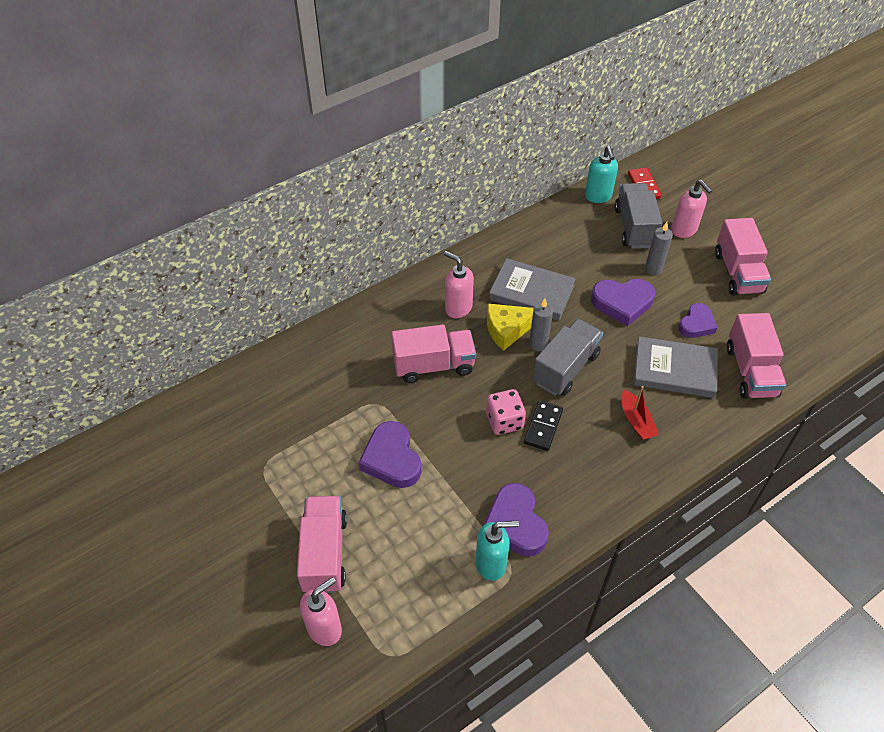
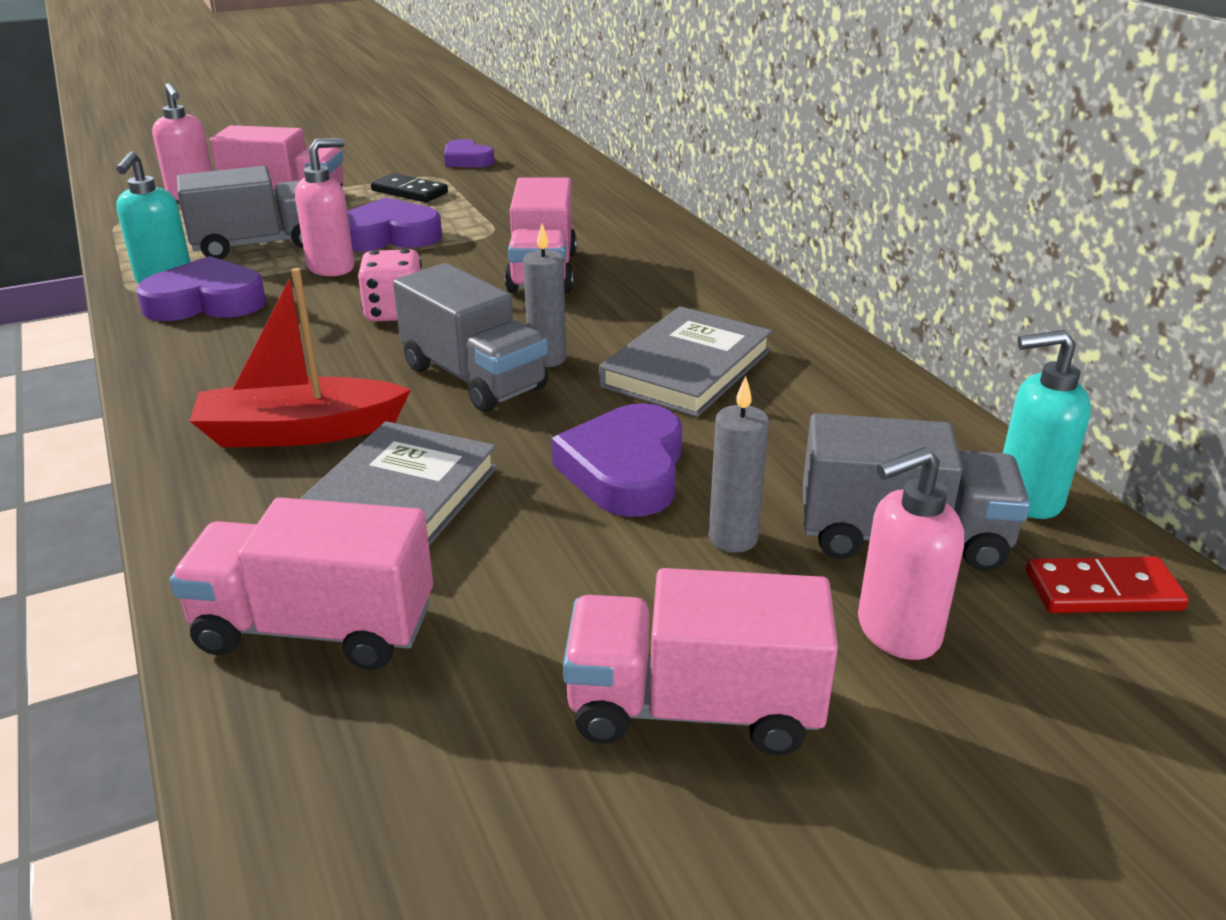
camera: 100 degrees right, 20 degrees down
(420, 532) = (258, 245): none -> grey truck
(458, 308) = (664, 299): pink soap dispenser -> pink soap dispenser (332, 267)
(507, 330) = (595, 335): yellow cheese -> none
(543, 427) = (359, 341): black domino -> black domino (409, 192)
(636, 421) = (300, 432): red boat -> red boat, size x1.61
(696, 324) = (516, 570): purple heart -> purple heart (467, 160)

